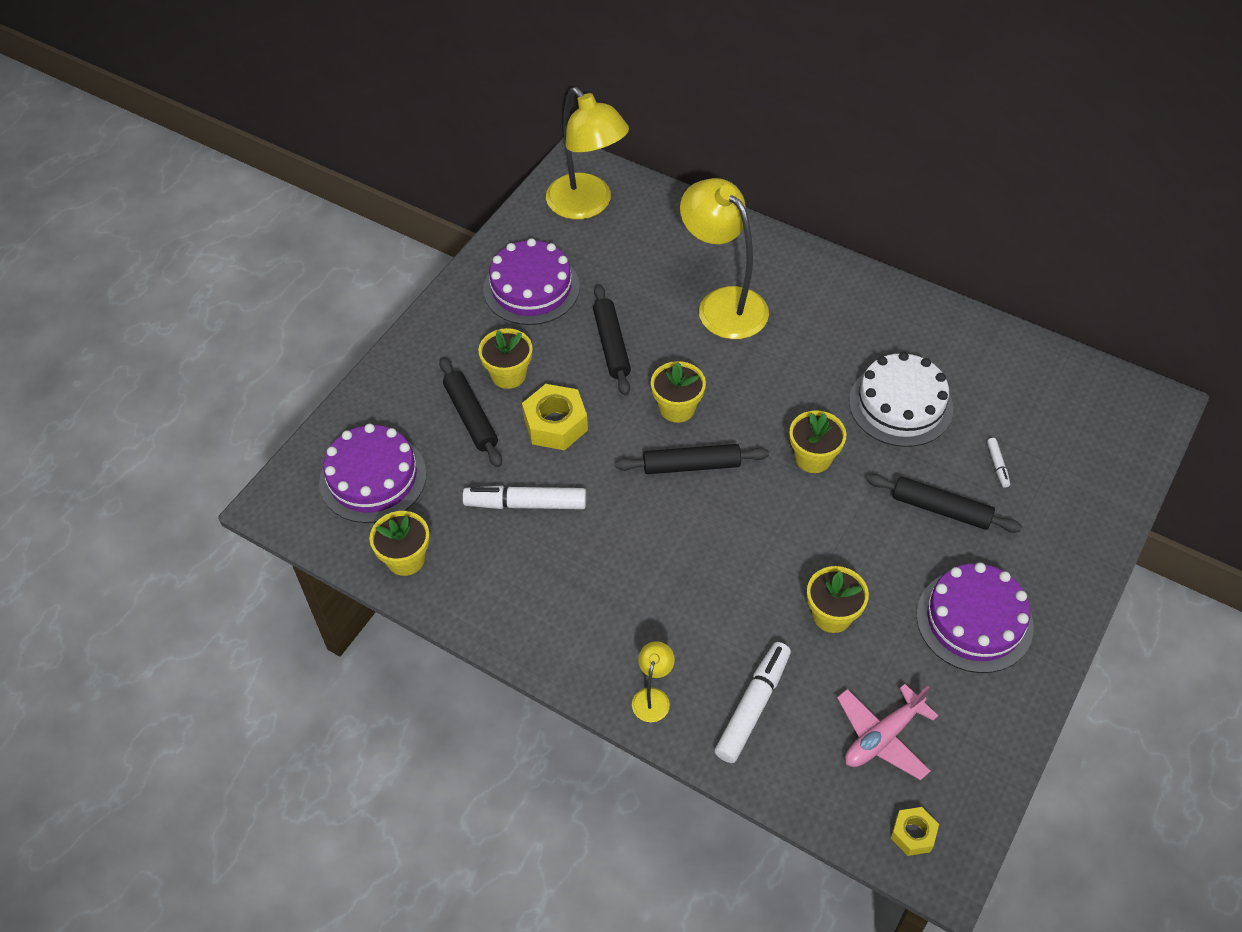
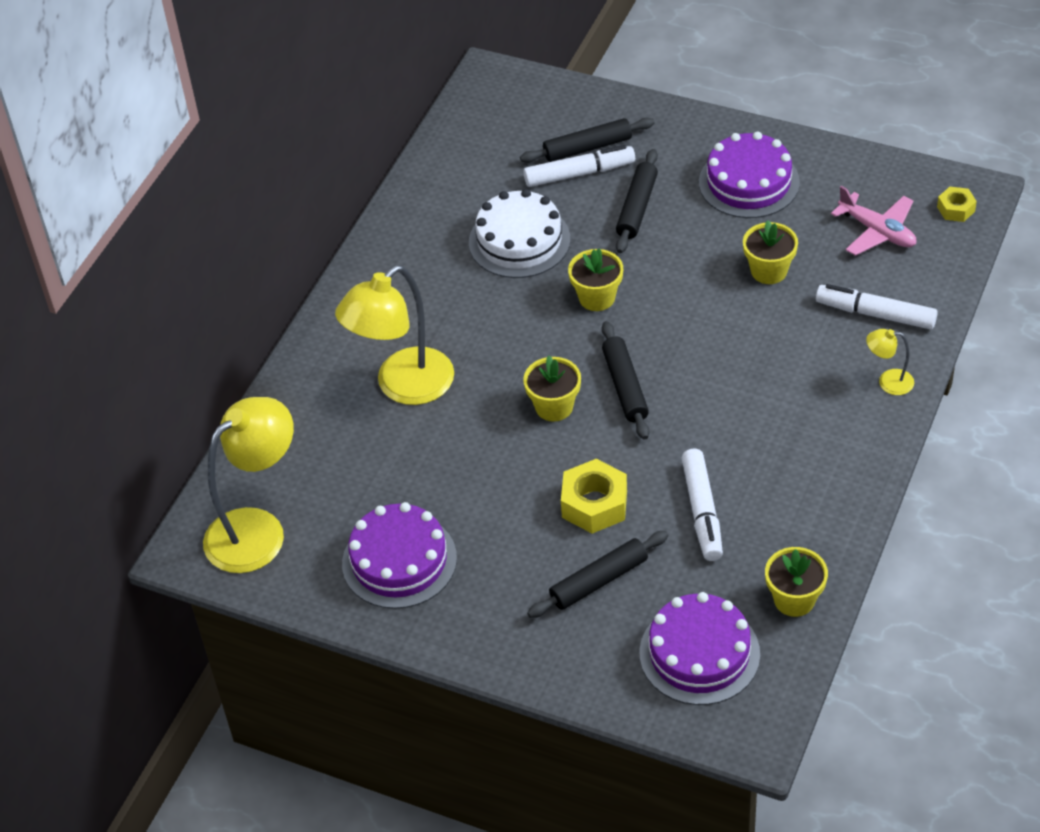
camera: 95 degrees left, 5 degrees down
(508, 375) = (533, 558): yellow flower pot -> none
(612, 345) = (476, 473): black rolling pin -> black rolling pin (587, 147)
(997, 465) = (579, 173): white marker -> white marker, size x2.15

